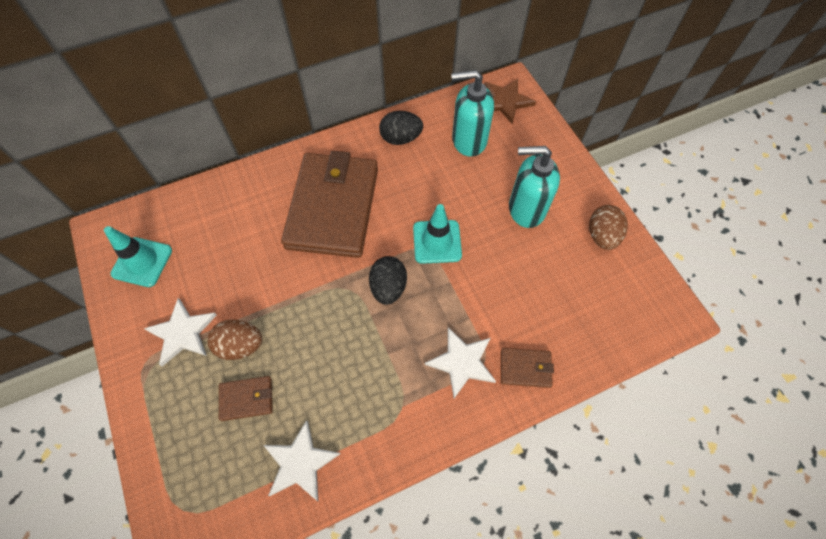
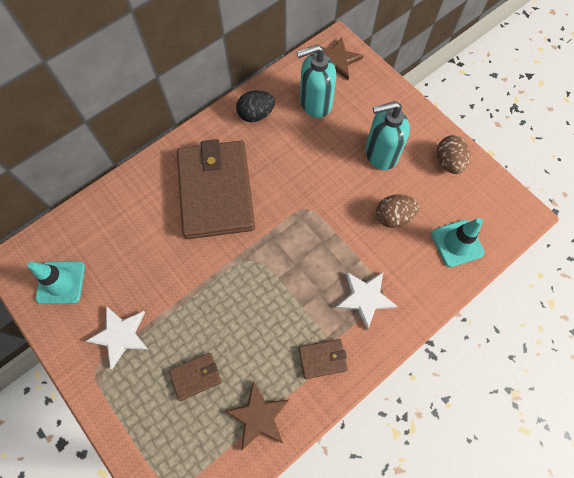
camera: 15 degrees left, 5 degrees up
(240, 345) = (175, 333): brown egg -> brown egg (393, 217)
(300, 462) = (258, 416): white star -> brown star
(388, 287) = (285, 250): black egg -> none
(437, 242) = (314, 200): turquoise traffic cone -> turquoise traffic cone (457, 243)
(525, 368) = (417, 289): brown wallet -> brown wallet (322, 359)

